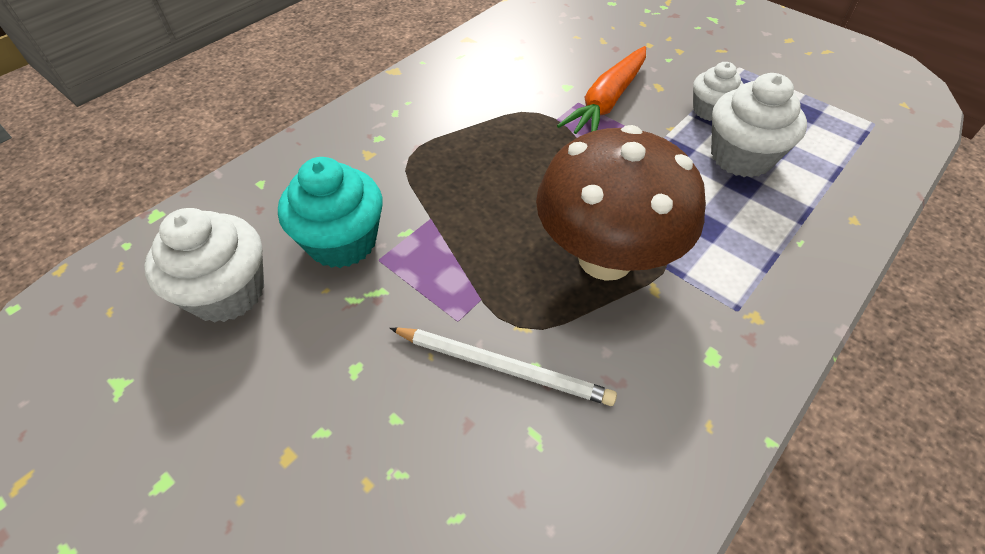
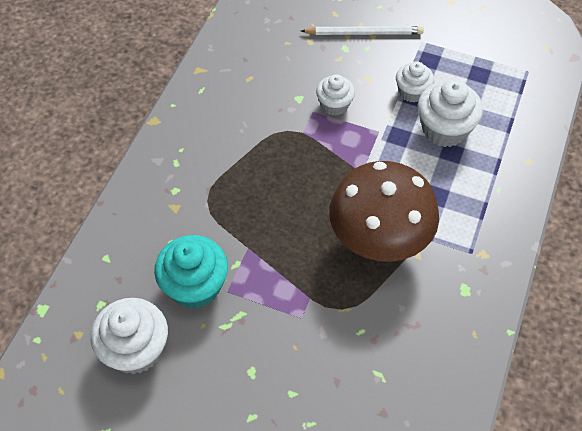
camera: 20 degrees left, 5 degrees up
(503, 367) = (343, 339): white pencil -> white pencil (364, 33)
(607, 101) = (334, 105): orange carrot -> white cupcake

